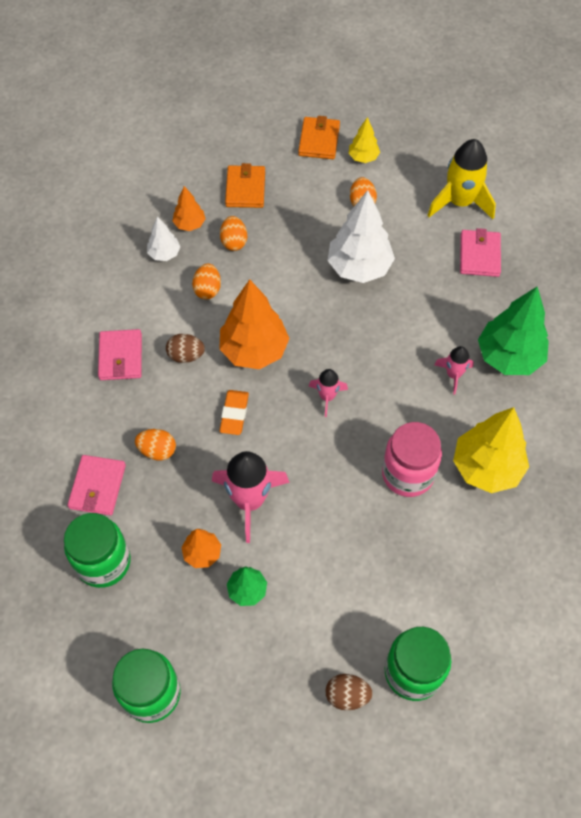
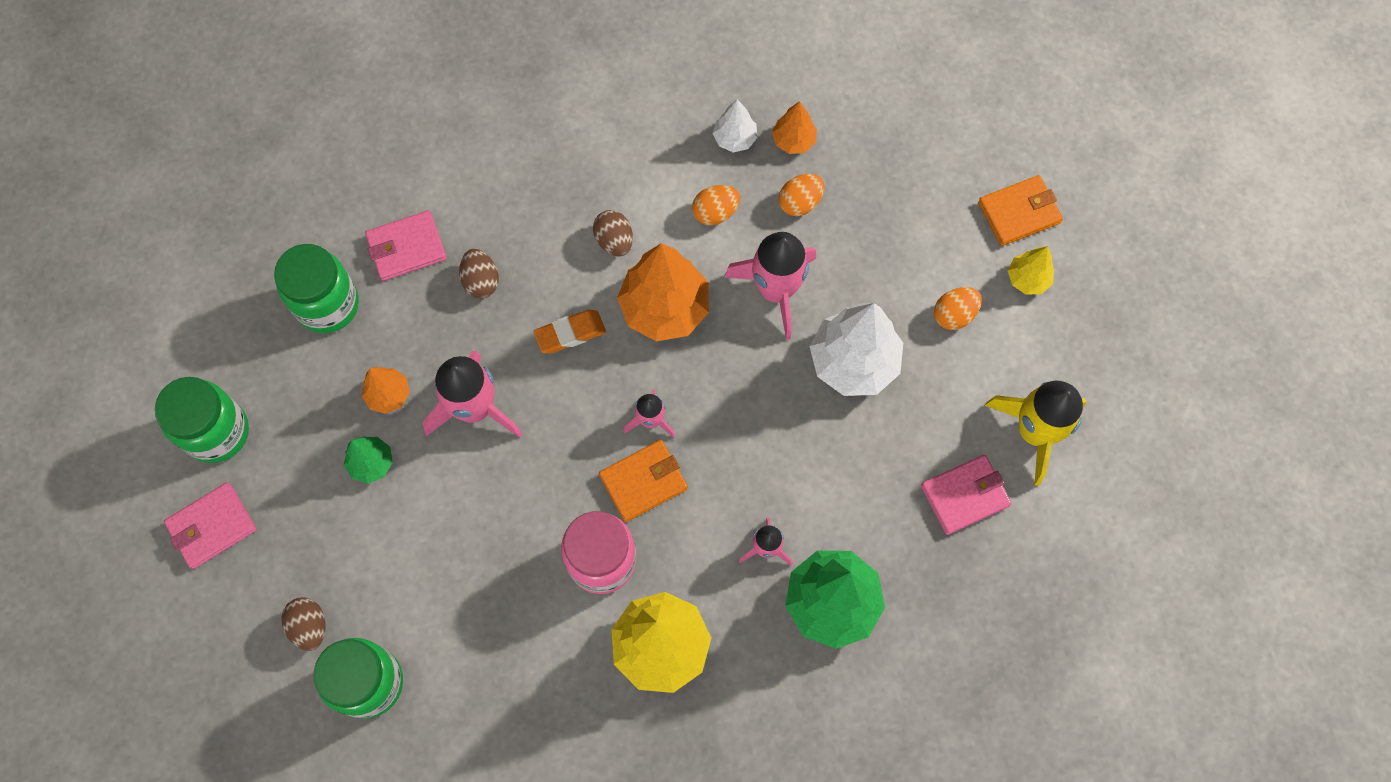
camera: 60 degrees right, 10 degrees up
(121, 357) = (572, 175): pink wallet -> pink wallet (212, 526)
(157, 450) = (481, 281): orange egg -> brown egg
(245, 189) = (885, 171): orange wallet -> orange wallet (643, 482)
(284, 284) = (776, 290): none -> pink rocket

